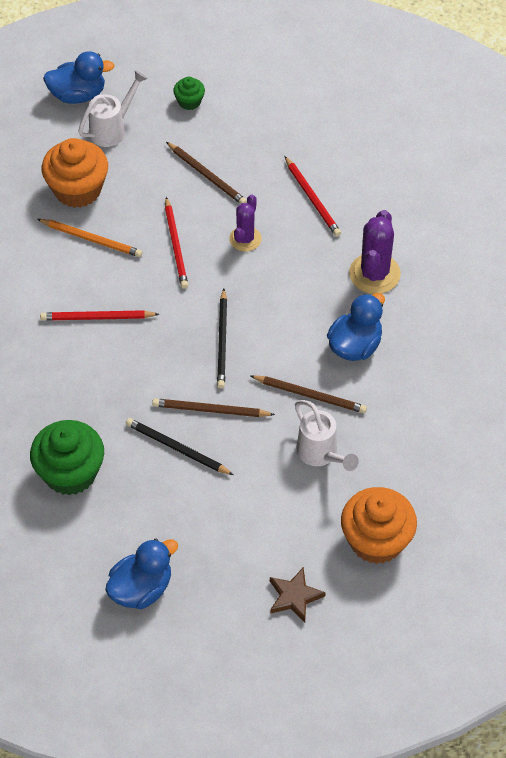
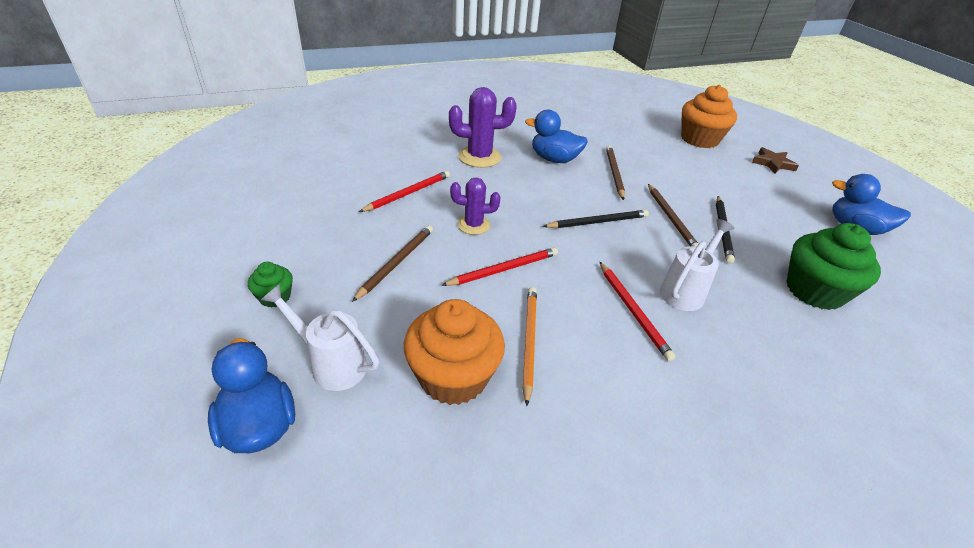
camera: 110 degrees left, 15 degrees down
(321, 455) = (659, 164): white watering can -> white watering can (685, 291)

